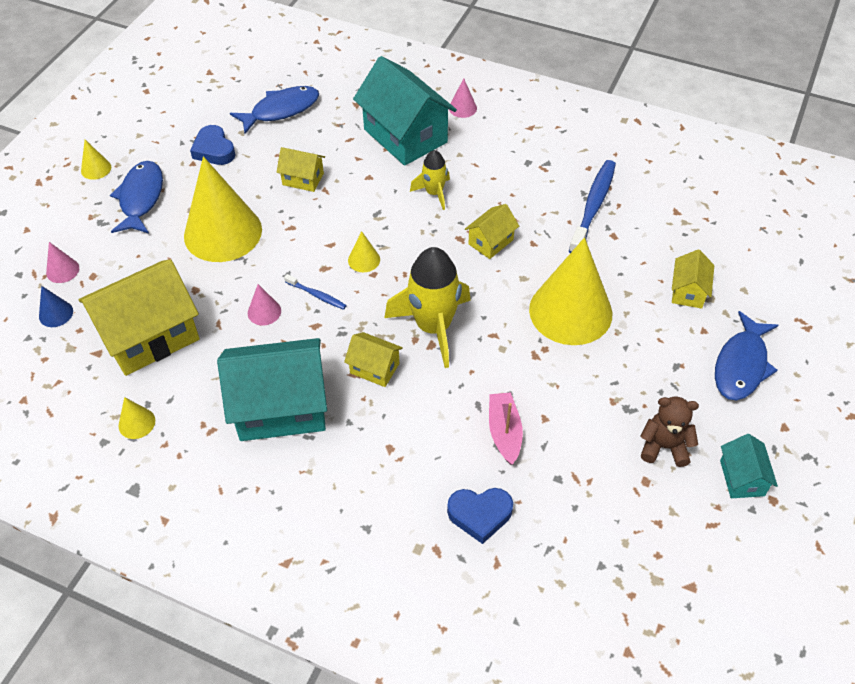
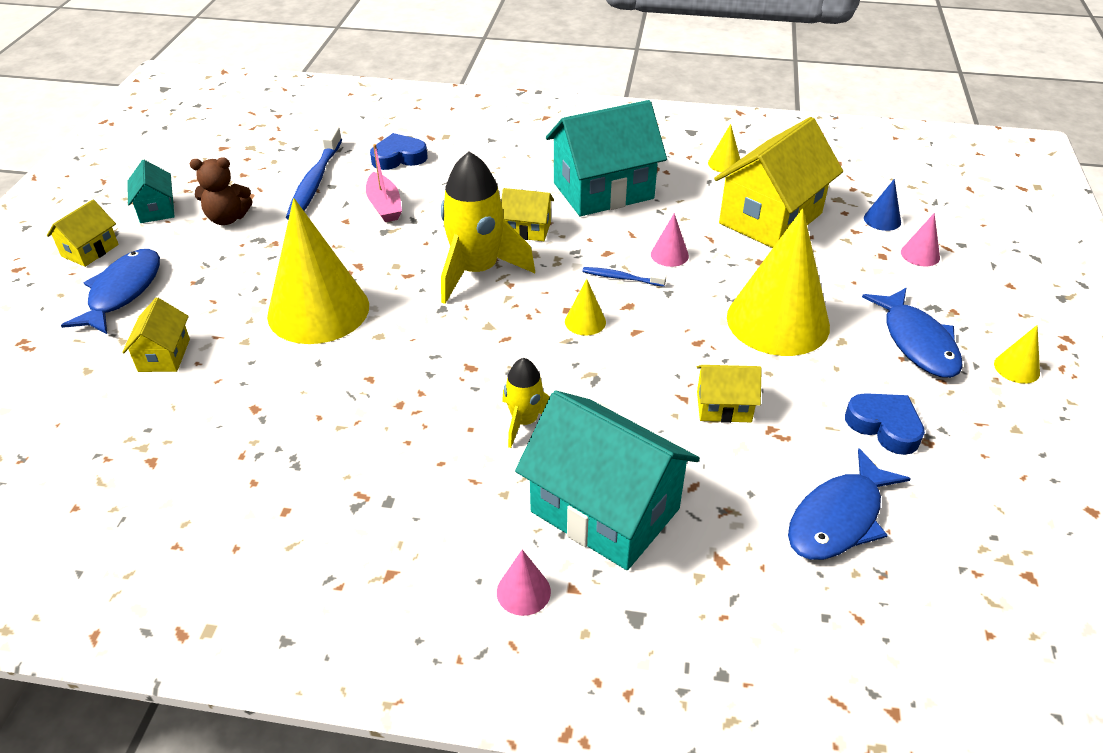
camera: 165 degrees right, 10 degrees down
(491, 242) = (428, 369): yellow house -> yellow house (90, 250)
(593, 206) = (281, 445): blue toothbrush -> blue toothbrush (315, 182)

